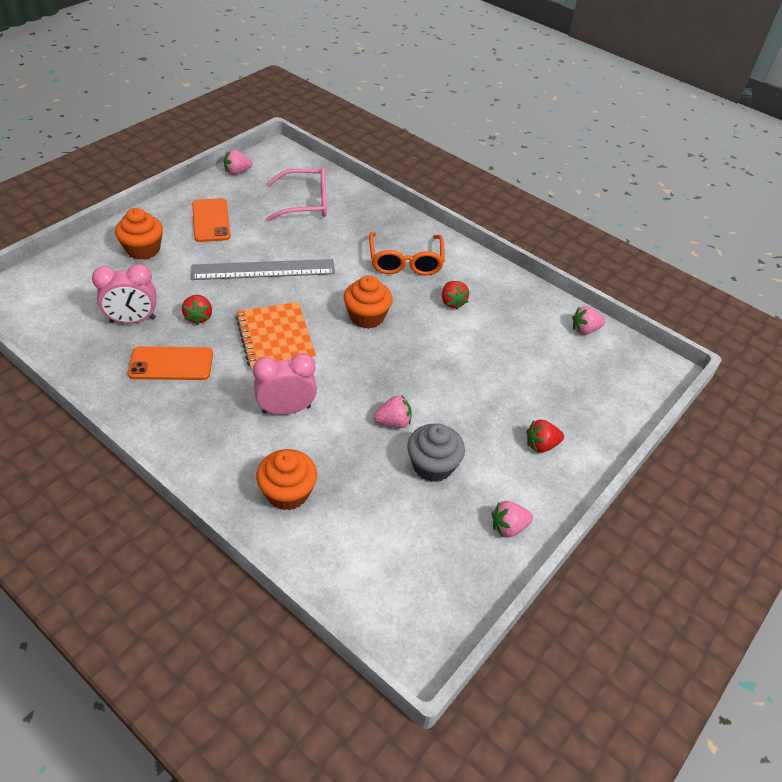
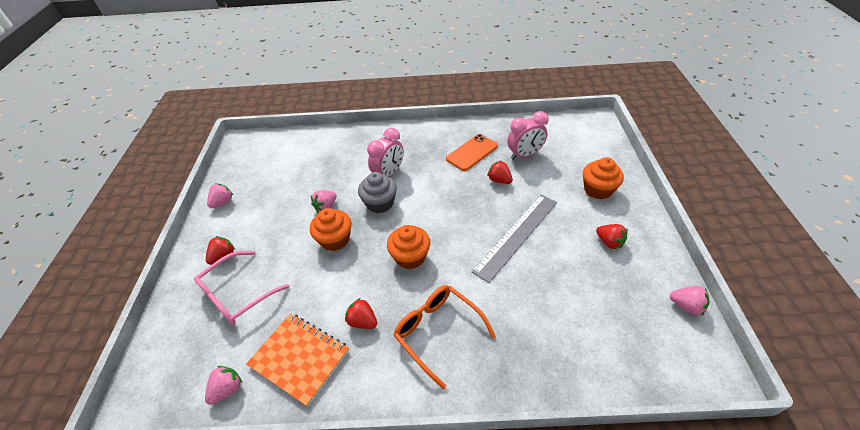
camera: 145 degrees right, 0 degrees up
(132, 320) = (524, 155): pink clock -> pink clock turned 150 degrees counterclockwise
(211, 220) = (609, 242): orange phone -> red strawberry
(237, 172) = (686, 306): pink strawberry -> pink strawberry turned 90 degrees clockwise
(275, 338) = (444, 201): orange notebook -> orange notebook (299, 358)
(288, 492) = (346, 148): orange cupcake -> orange cupcake (335, 239)
(305, 203) = (589, 323): pink glasses -> pink glasses (237, 294)
(432, 465) = (285, 202): grey cupcake -> grey cupcake (380, 203)

